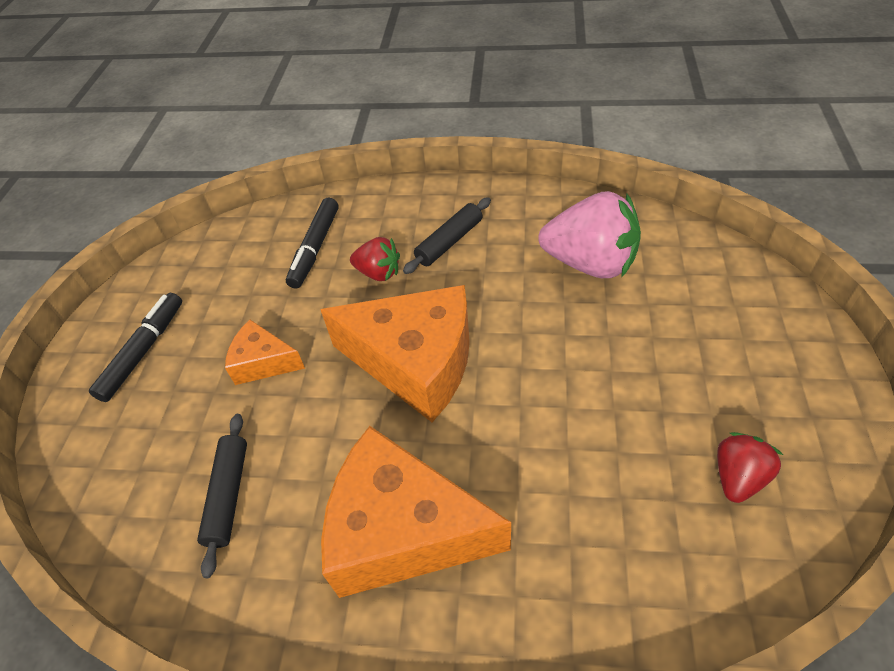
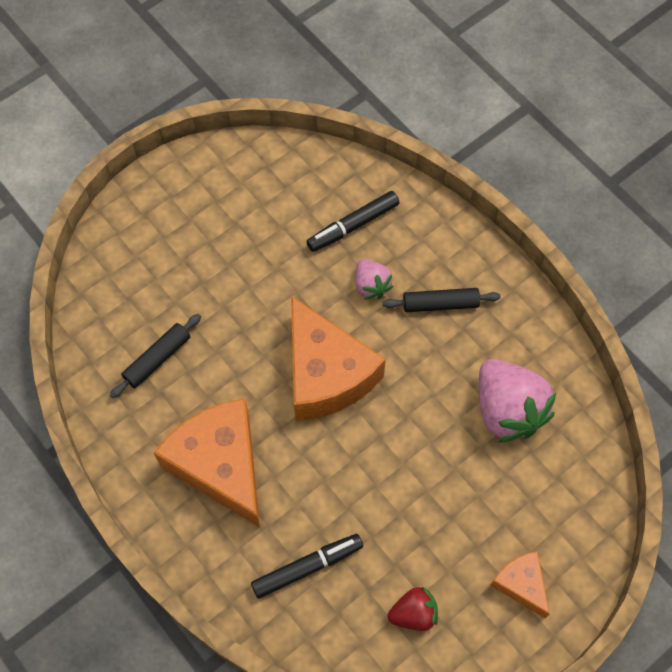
camera: 40 degrees right, 15 degrees up
(143, 351) = (188, 214): black marker -> black marker (307, 567)
(263, 362) = (245, 288): orange cheese -> orange cheese (521, 584)
(378, 273) = (371, 285): red strawberry -> pink strawberry

